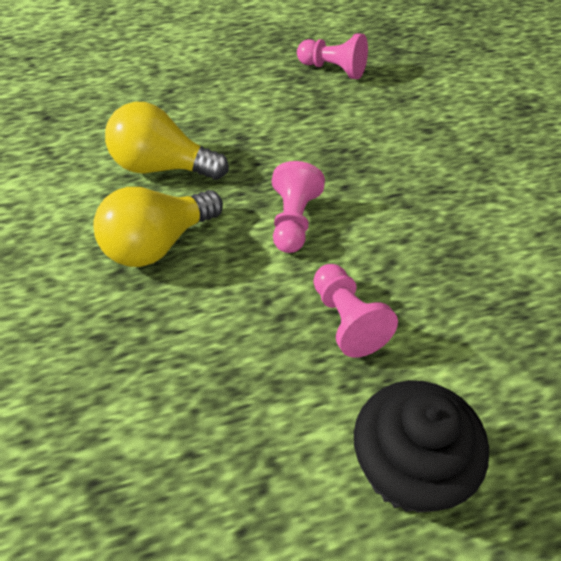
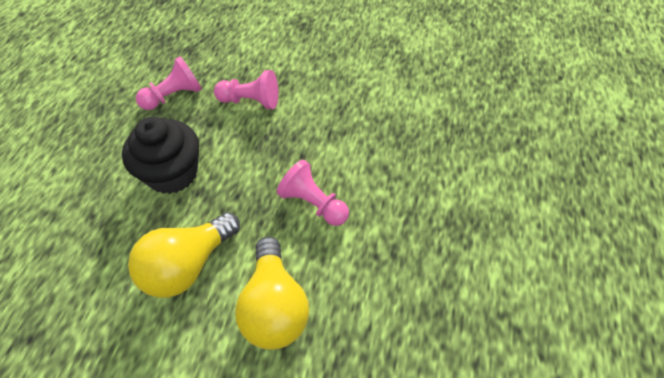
camera: 60 degrees left, 5 degrees up
(347, 320) = (418, 218): pink pawn -> pink pawn (251, 101)
(408, 468) = (534, 244): black cupcake -> black cupcake (172, 173)

